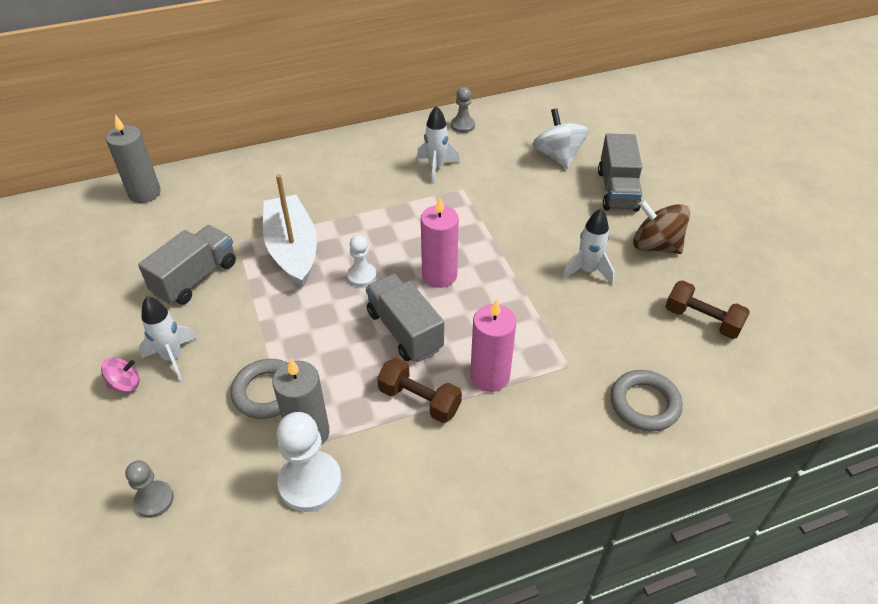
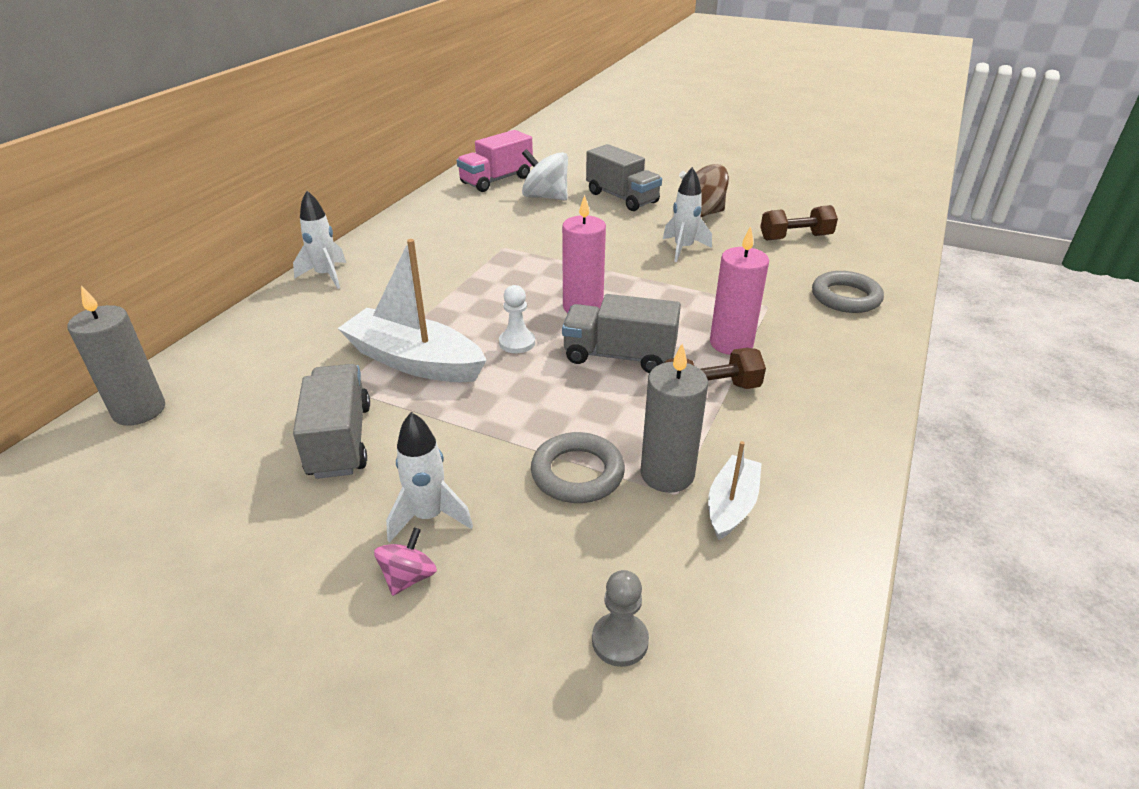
camera: 45 degrees left, 10 degrees down
(310, 482) = (731, 505): white pawn -> white boat
(436, 167) = (457, 244): white rocket -> white rocket (326, 276)
(462, 125) = (433, 210): grey pawn -> none
(546, 118) = (496, 180): none -> pink truck

